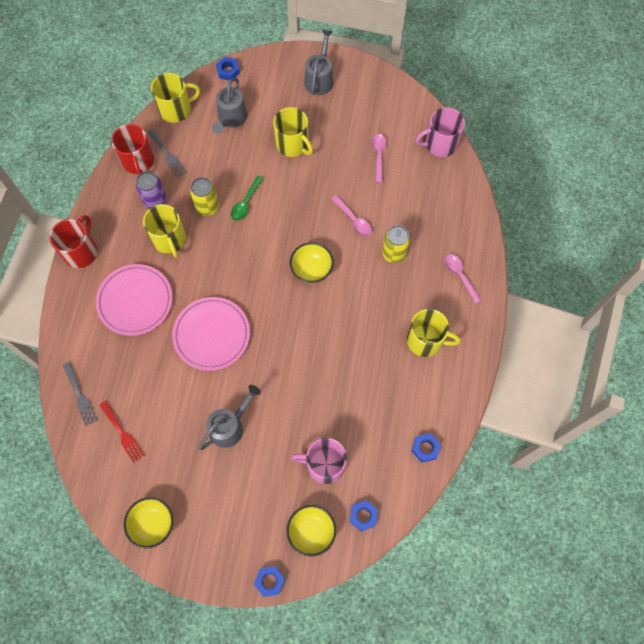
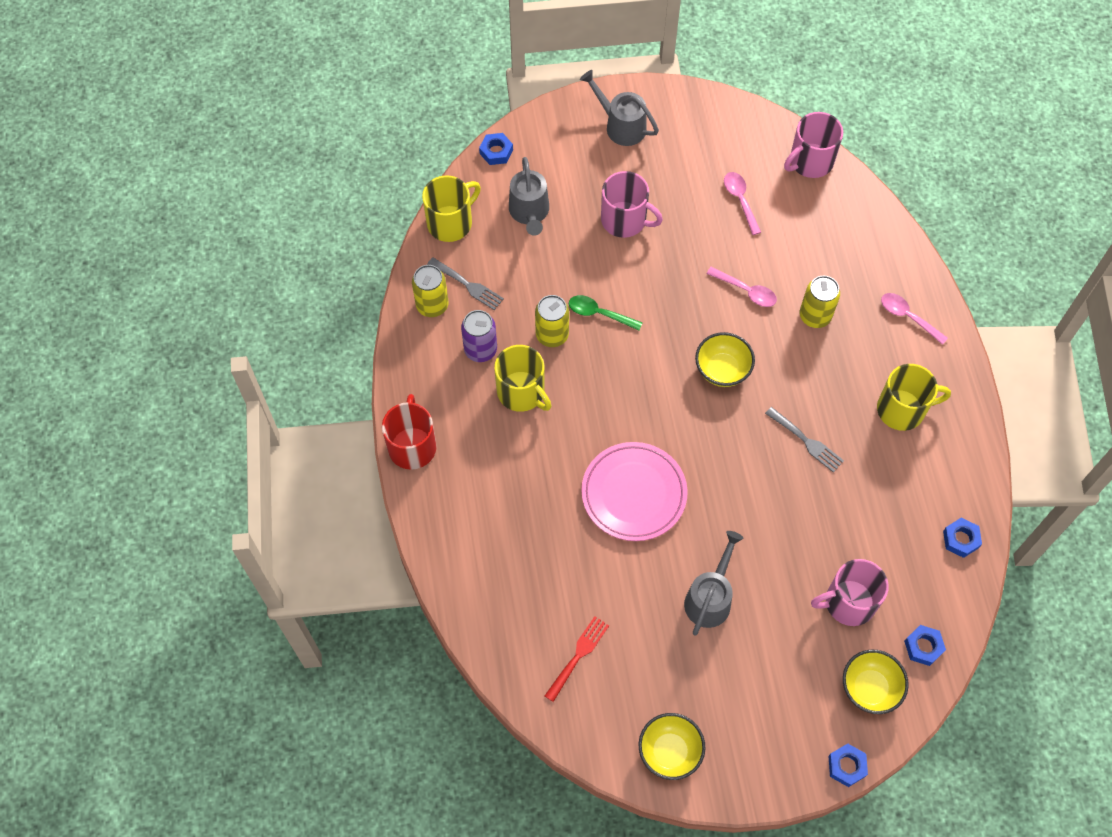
camera: 20 degrees left, 5 degrees down
(80, 396) = (500, 628): grey fork -> grey fork (806, 441)
(123, 433) = (578, 655): red fork -> red fork turned 90 degrees counterclockwise
(135, 301) = (515, 485): pink plate -> none
(138, 161) = (432, 305): red mug -> yellow can
(246, 203) = (599, 313): green spoon -> green spoon turned 105 degrees clockwise
(293, 144) = (625, 220): yellow mug -> pink mug
(320, 78) = (620, 125): grey watering can -> grey watering can turned 45 degrees counterclockwise

